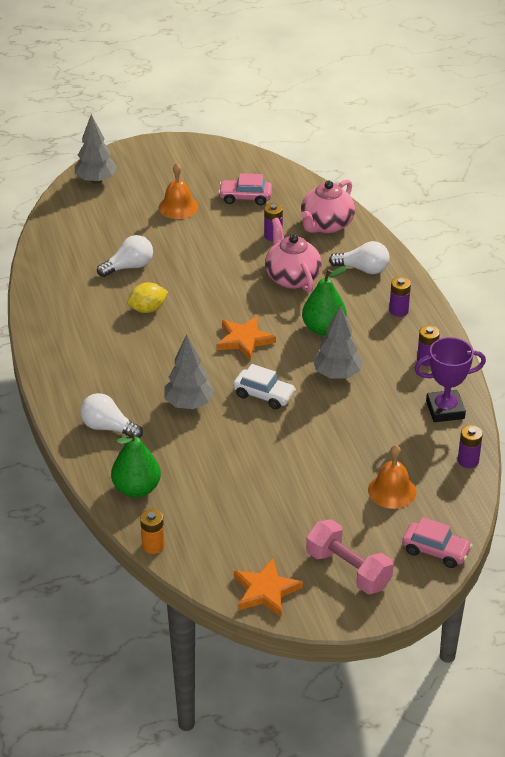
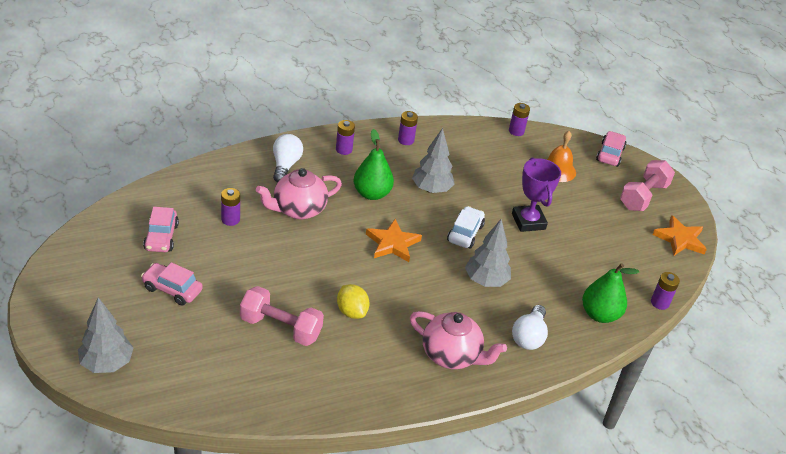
camera: 100 degrees left, 0 degrees up
(129, 267) = (280, 328): white light bulb -> pink dumbbell
(153, 545) = (659, 303): orange battery -> purple battery
(178, 207) = (172, 289): orange bell -> pink car
(326, 225) = (215, 183): pink teapot -> pink teapot (451, 355)
(445, 410) = (463, 136): purple trophy -> purple trophy (528, 221)

